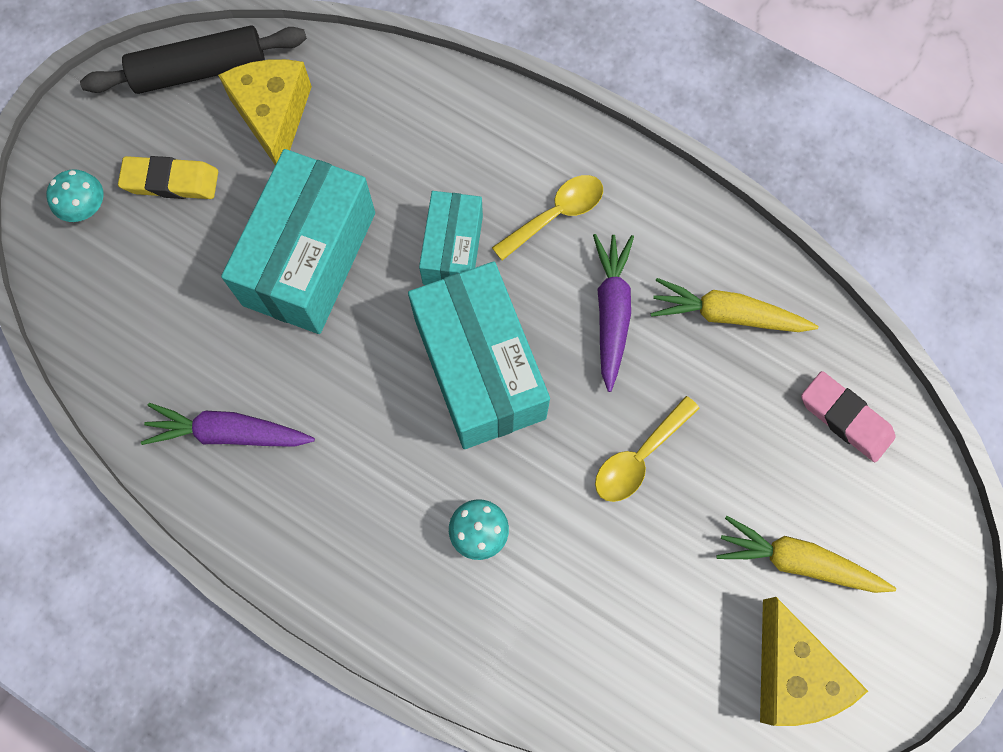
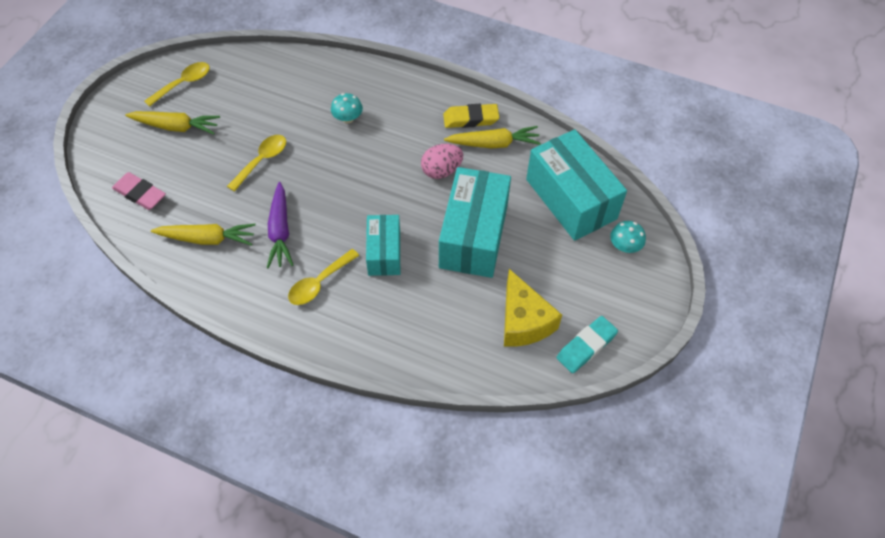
camera: 170 degrees right, 15 degrees down
(171, 181) = (577, 269): yellow eraser -> yellow eraser (470, 119)
(200, 70) = (586, 346): black rolling pin -> turquoise eraser
(229, 433) = (493, 144): purple carrot -> yellow carrot
(332, 389) = (441, 171): none -> pink egg
(479, 368) = (358, 191): turquoise box -> turquoise box (571, 199)
(792, 673) = (183, 84): yellow cheese -> yellow spoon

